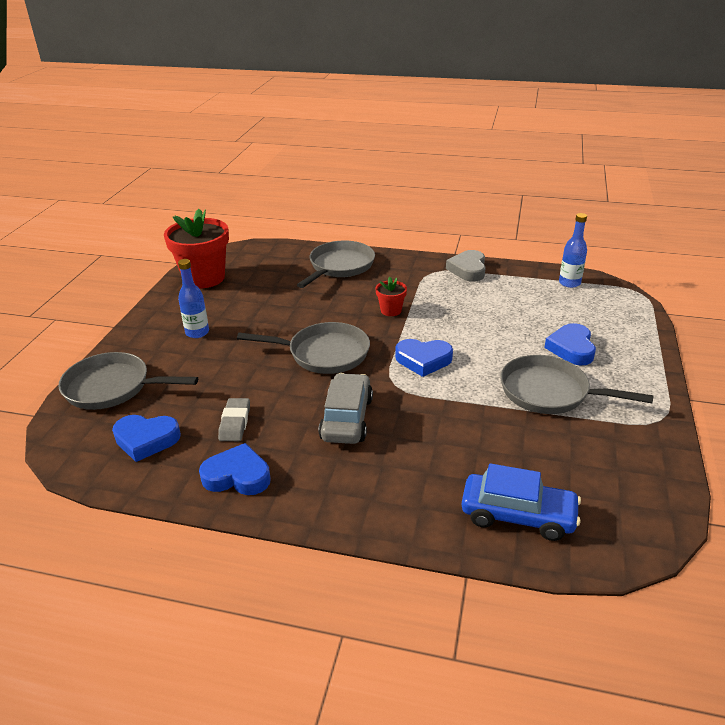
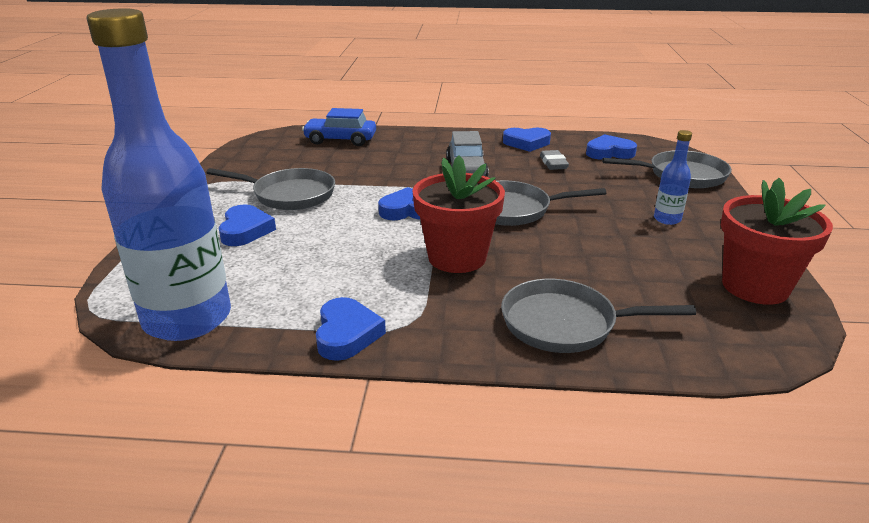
camera: 170 degrees right, 5 degrees down
(339, 266) = (566, 324): grey pan -> grey pan turned 75 degrees clockwise
(391, 310) = (457, 257): red flower pot -> red flower pot, size x2.15
(468, 269) = (346, 334): grey heart -> blue heart
(569, 283) = (187, 319): blue bottle -> blue bottle, size x2.48

